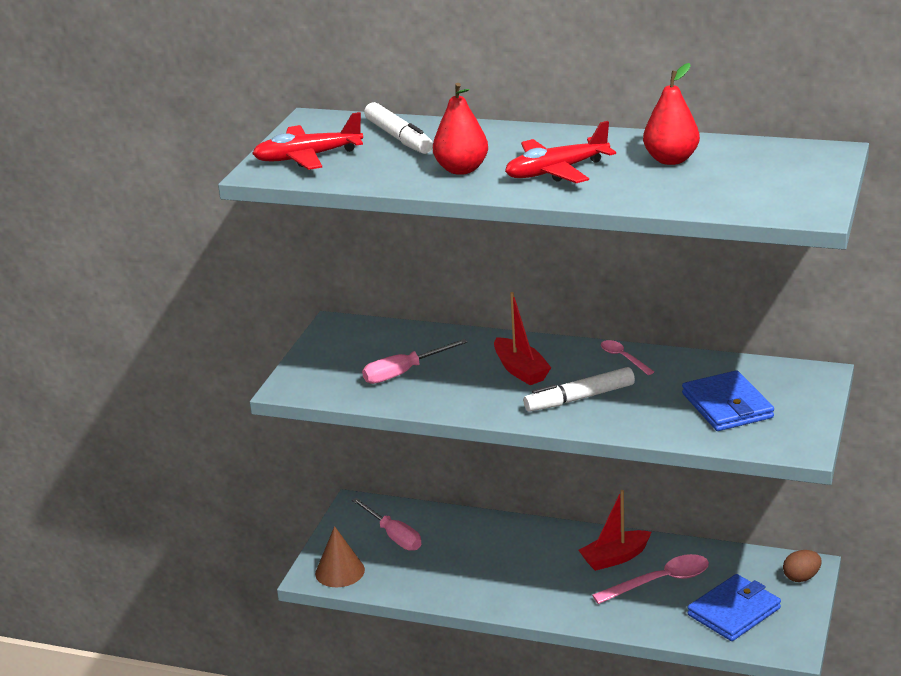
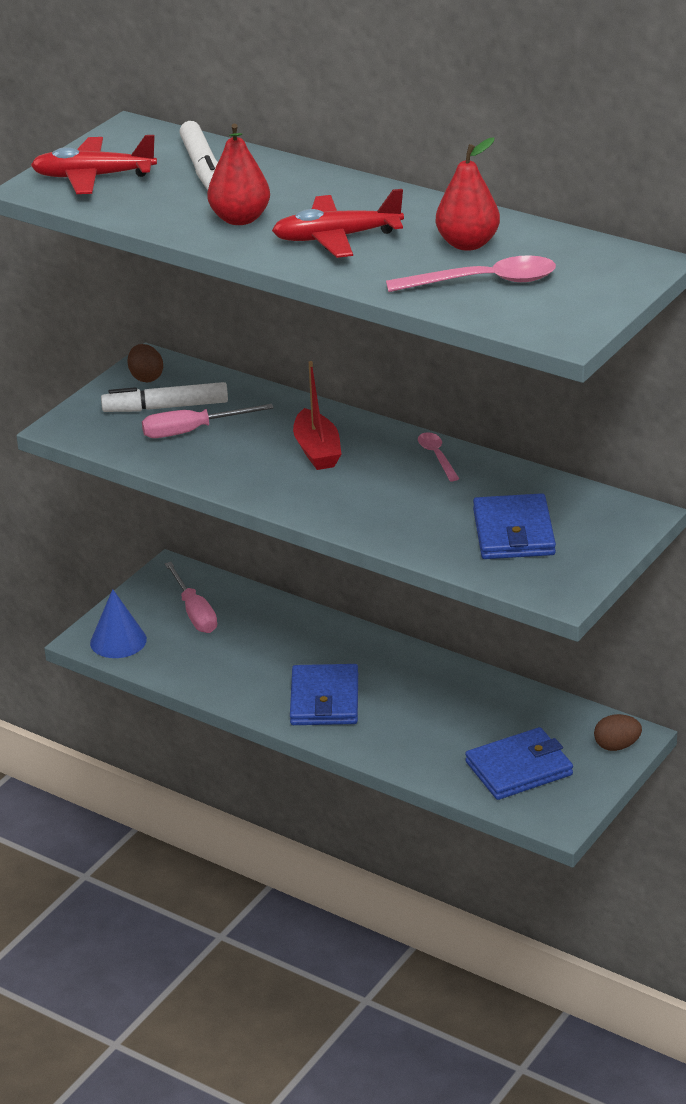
camera: 15 degrees right, 5 degrees up
(338, 337) = (146, 377): none -> brown egg
(340, 571) = (118, 641): brown cone -> blue cone
(542, 586) = (324, 700): none -> blue wallet
(580, 398) = (361, 495): white marker -> white marker (166, 407)
(615, 558) = (422, 683): red boat -> none
(659, 582) = (456, 720): pink spoon -> pink spoon (483, 282)

